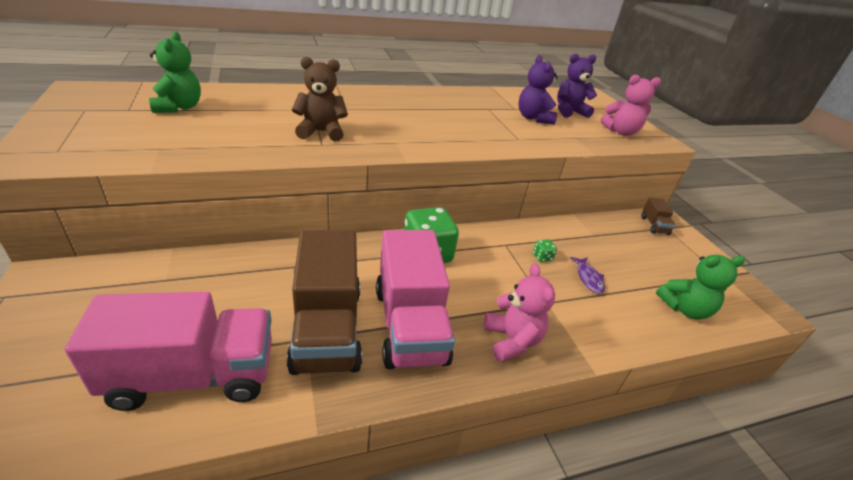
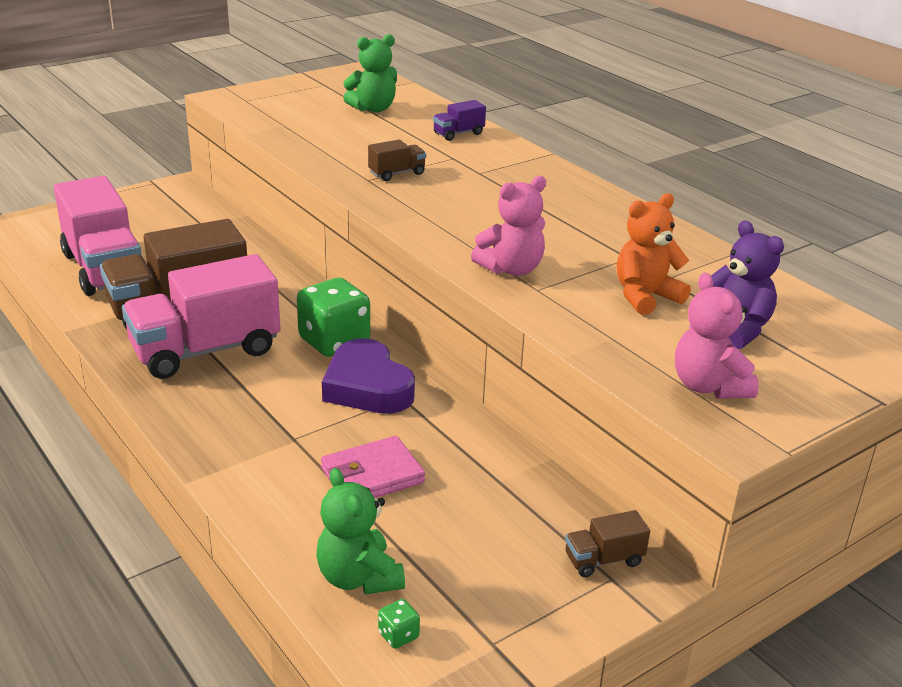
camera: 75 degrees right, 5 degrees down
(272, 96) = (458, 134): none -> purple truck
(321, 132) = (397, 173): brown teddy bear -> brown truck
(490, 255) = (367, 386): none -> purple heart
(512, 340) = (212, 417): pink teddy bear -> pink teddy bear (511, 269)
(533, 118) = (645, 297): purple teddy bear -> orange teddy bear
(542, 257) = (395, 430): green dice -> green dice (398, 635)
(588, 278) = (372, 475): purple fish -> pink wallet

